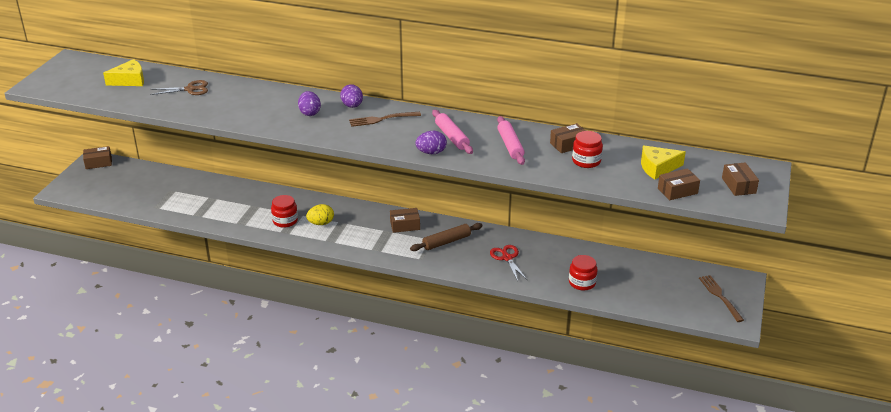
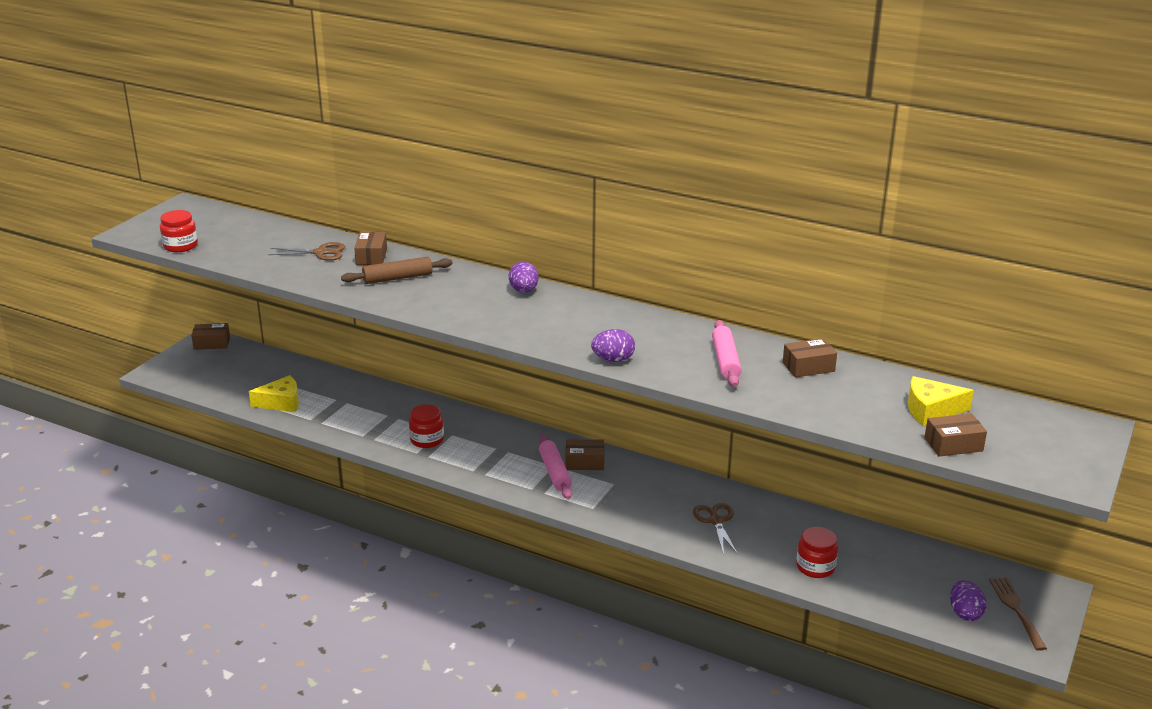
camera: 10 degrees right, 5 degrees down
(130, 80) = (249, 236): yellow cheese -> yellow cheese (281, 402)
(309, 113) = (465, 295): purple egg -> purple egg (965, 613)
(321, 223) = (473, 448): yellow egg -> none
(382, 119) = (558, 311): brown fork -> none
(446, 242) = (636, 490): brown rolling pin -> brown rolling pin (398, 278)
(452, 137) = (647, 342): pink rolling pin -> pink rolling pin (555, 472)
(507, 258) = (716, 521): red scissors -> brown scissors
(586, 161) = (828, 391): red jar -> red jar (180, 246)
(738, 185) = (1047, 446): brown box -> brown box (371, 256)

